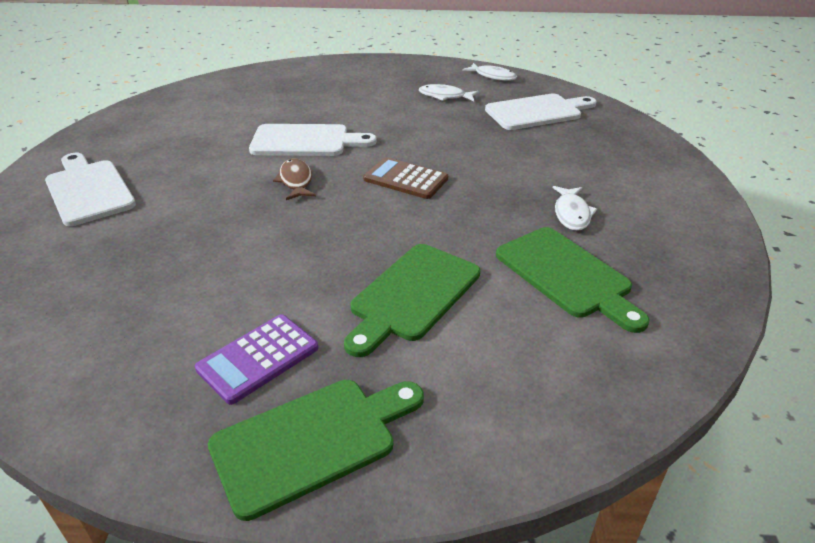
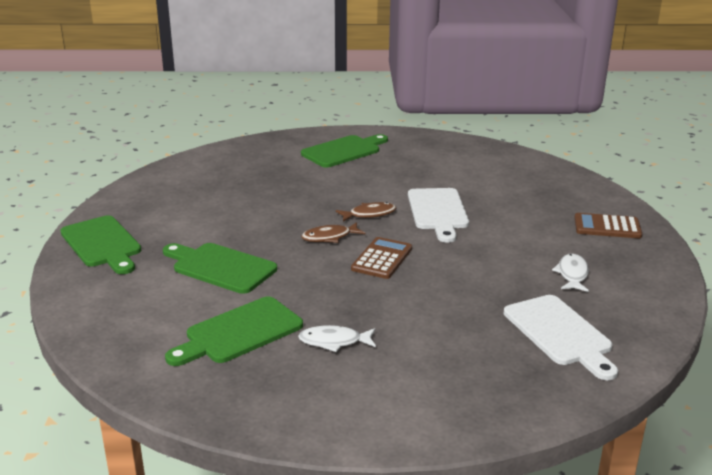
camera: 85 degrees right, 10 degrees down
(88, 190) = (344, 151): white cutting board -> green cutting board
(258, 358) = (168, 223): purple calculator -> none
(347, 209) = (329, 237): none -> brown fish
(364, 73) = (607, 227): none -> brown calculator
(493, 76) = (654, 305): white fish -> none

